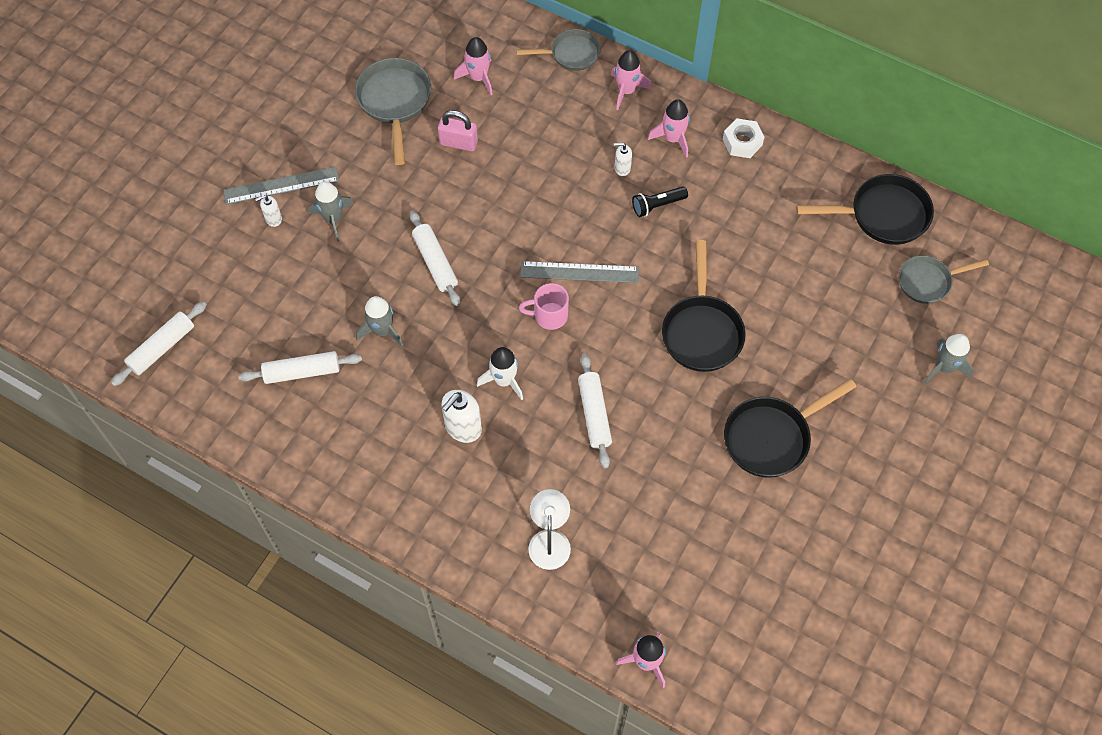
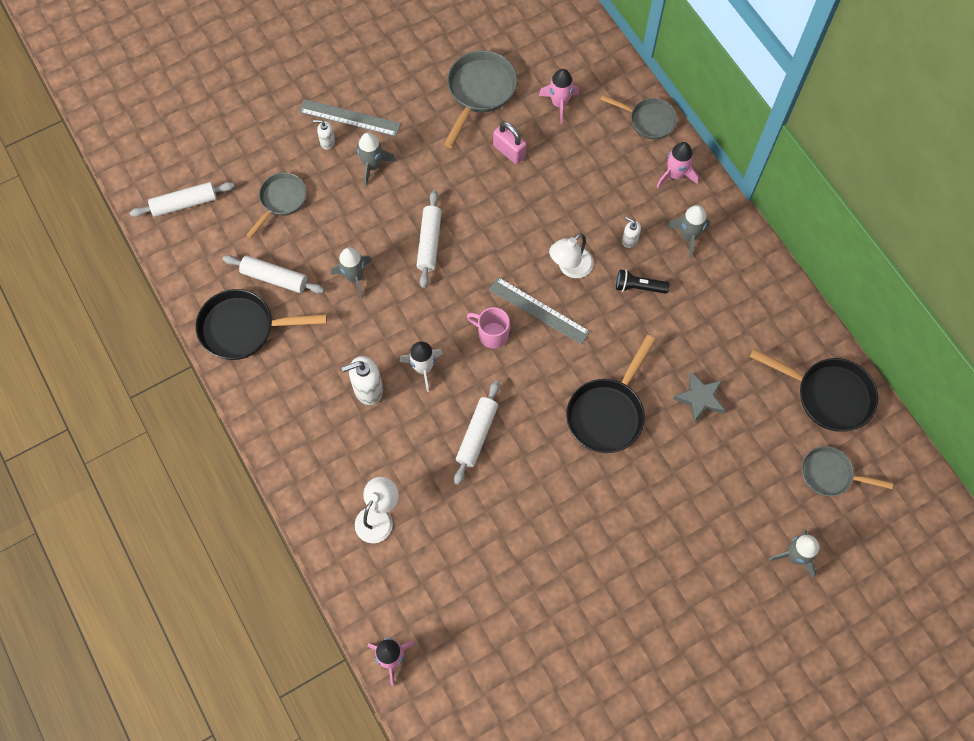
camera: 30 degrees right, 5 degrees up
(261, 296) = (281, 200): none -> grey pan
(583, 219) = (570, 268): none -> white lamp
(673, 139) = (688, 236): pink rocket -> grey rocket
(742, 142) = (746, 269): white nut -> none
(772, 437) = (609, 534): black pan -> black pan (243, 328)
(775, 275) = (699, 398): none -> grey star

